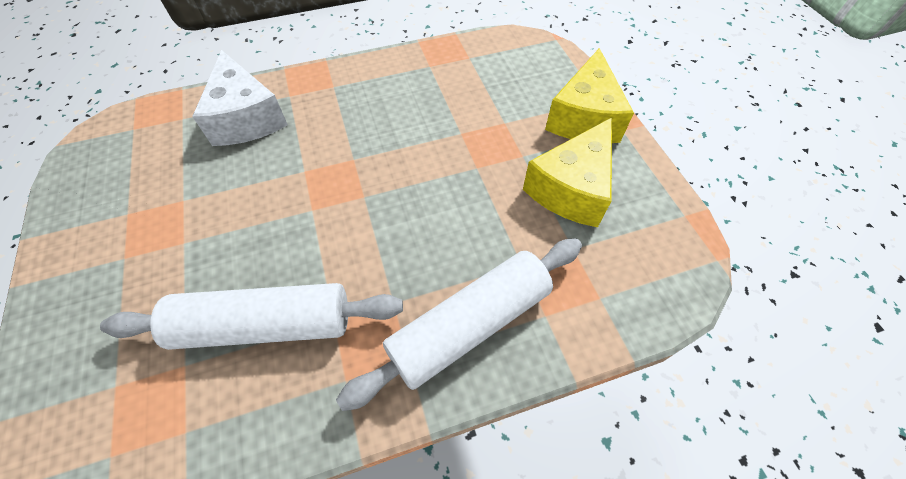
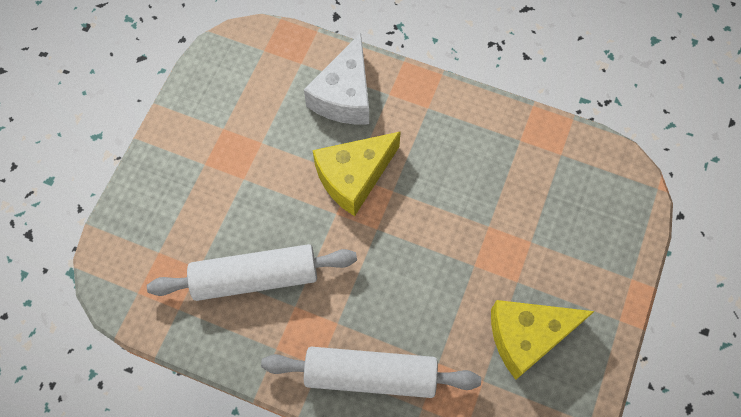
camera: 40 degrees right, 10 degrees up
(265, 325) = (255, 278): white rolling pin -> white rolling pin turned 45 degrees counterclockwise
(584, 118) = (599, 285): yellow cheese -> yellow cheese (353, 177)

